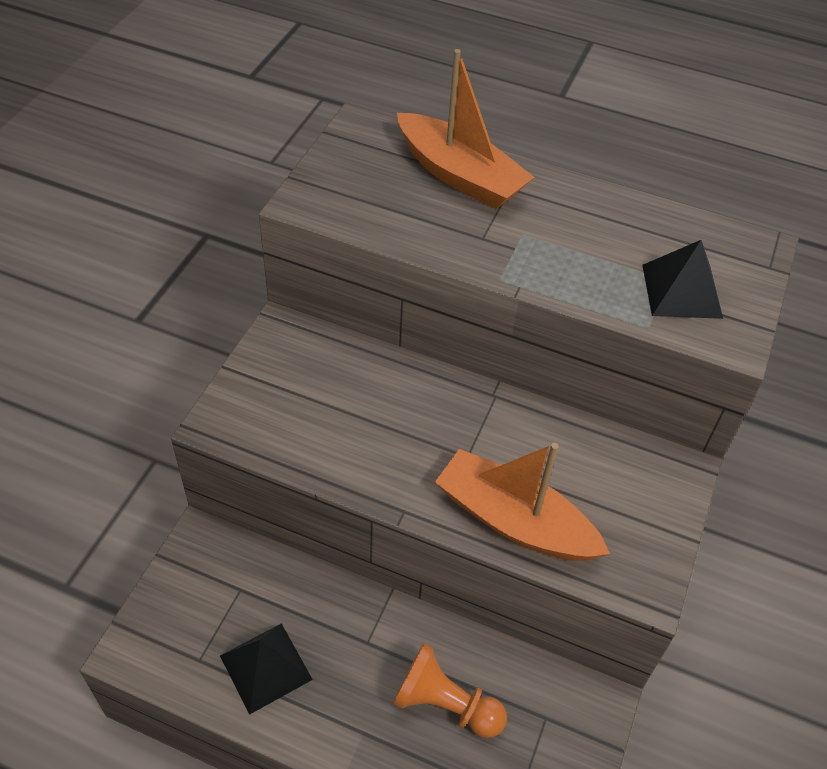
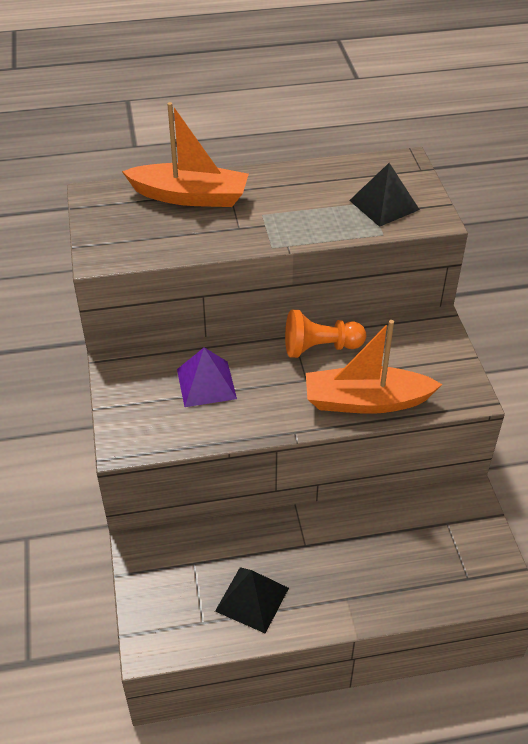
camera: 30 degrees left, 5 degrees down
(355, 401) = (206, 384): none -> purple pyramid
(445, 704) = (382, 551): orange pawn -> orange pawn (320, 348)

